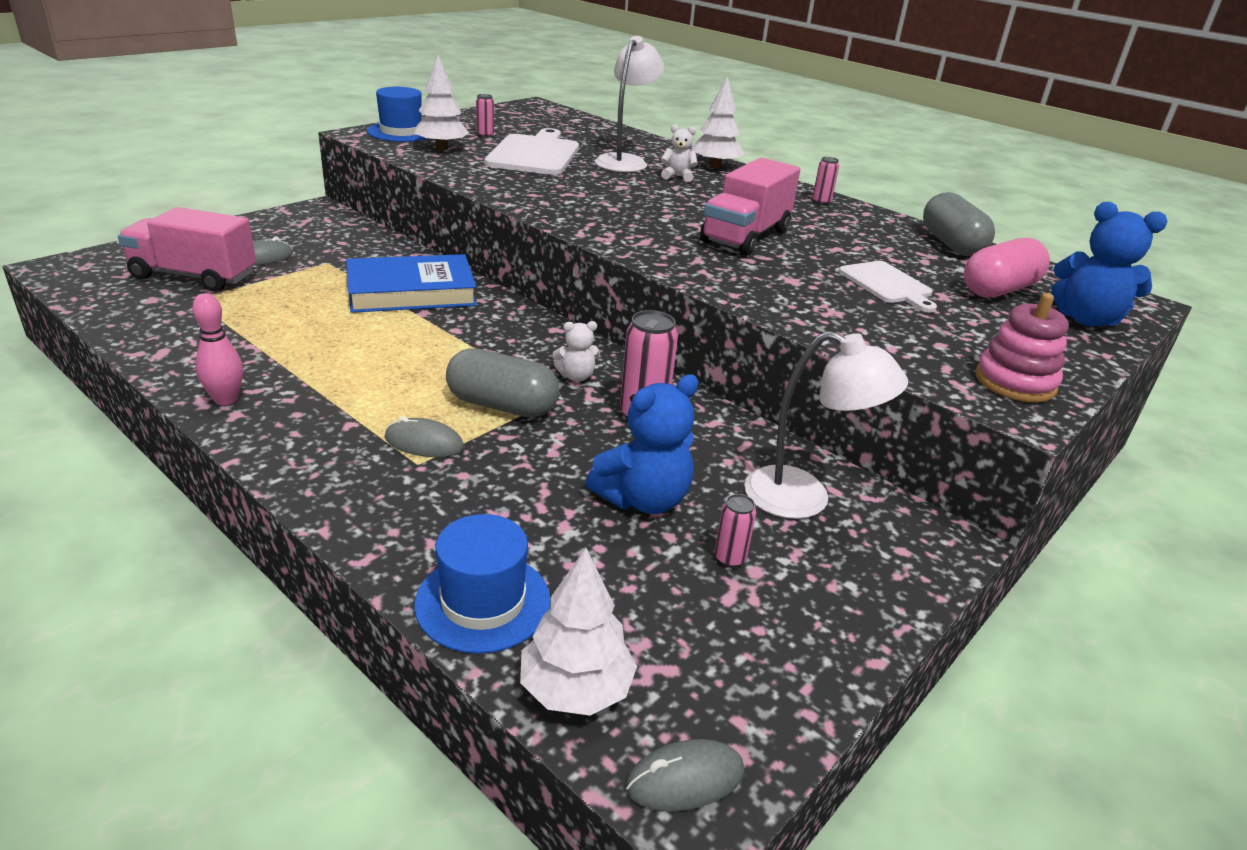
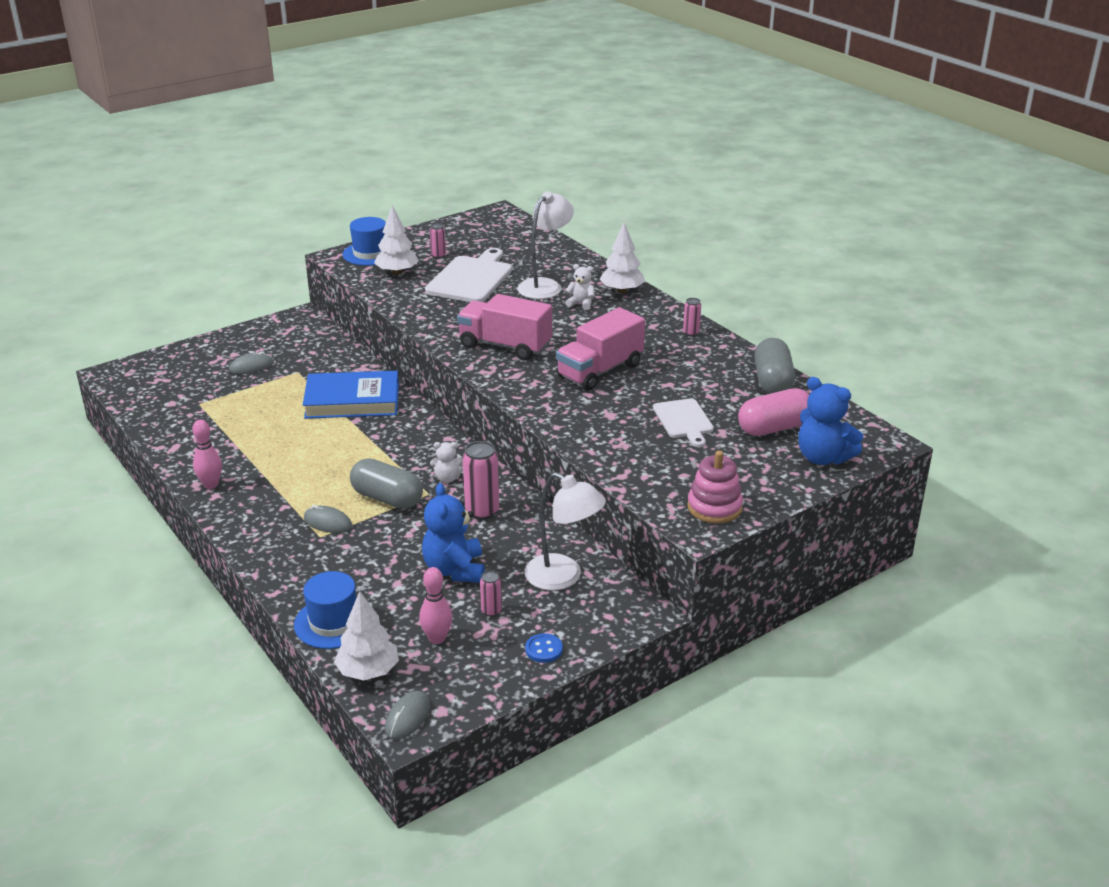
camera: 15 degrees right, 0 degrees up
(194, 276) = (201, 383): pink truck -> pink truck (505, 346)
(643, 499) = (454, 570): blue teddy bear -> blue teddy bear turned 105 degrees clockwise
(667, 613) = (437, 638): none -> pink bowling pin
(685, 779) = (407, 717): grey mouse -> grey mouse turned 60 degrees counterclockwise
(843, 615) = (544, 649): none -> blue button

